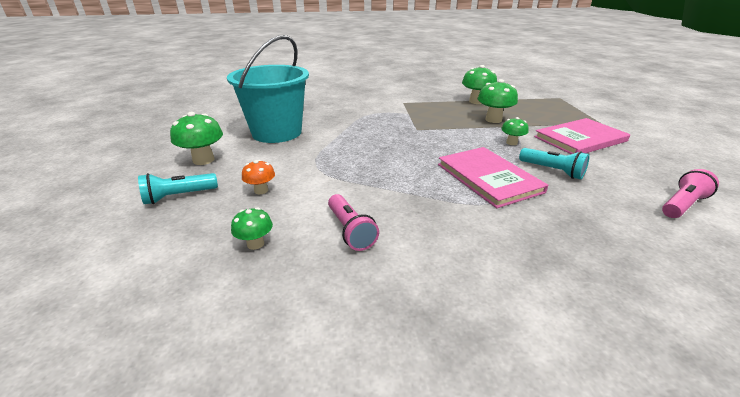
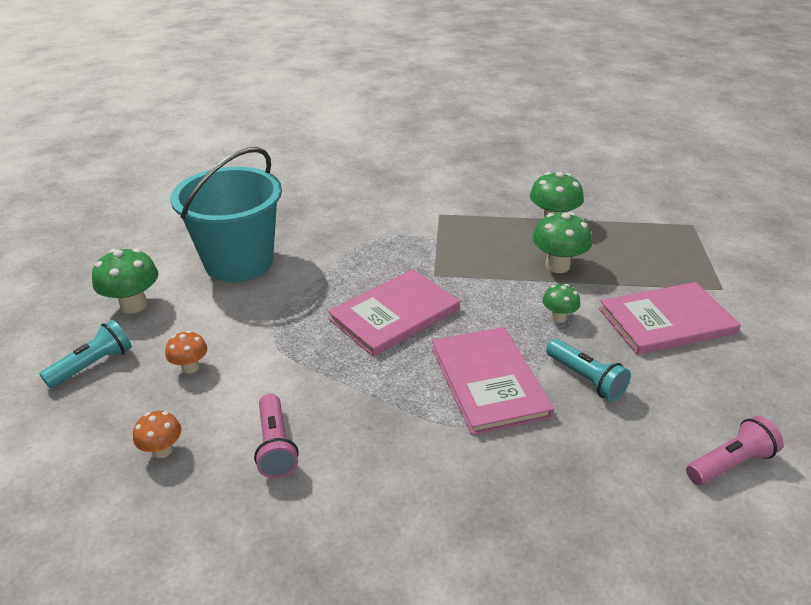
camera: 10 degrees right, 5 degrees up
(179, 196) = (93, 365): turquoise flashlight -> turquoise flashlight turned 150 degrees clockwise
(255, 244) = (162, 450): green mushroom -> orange mushroom
(401, 150) = (394, 314): none -> pink book

